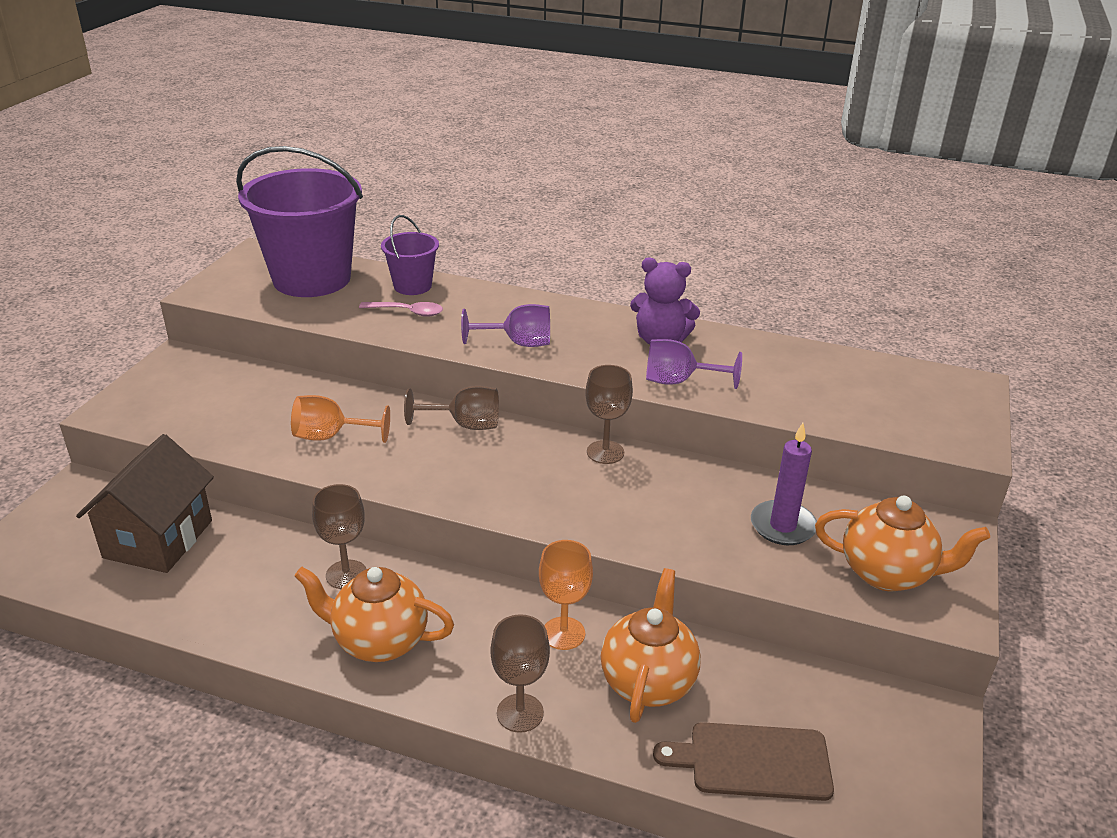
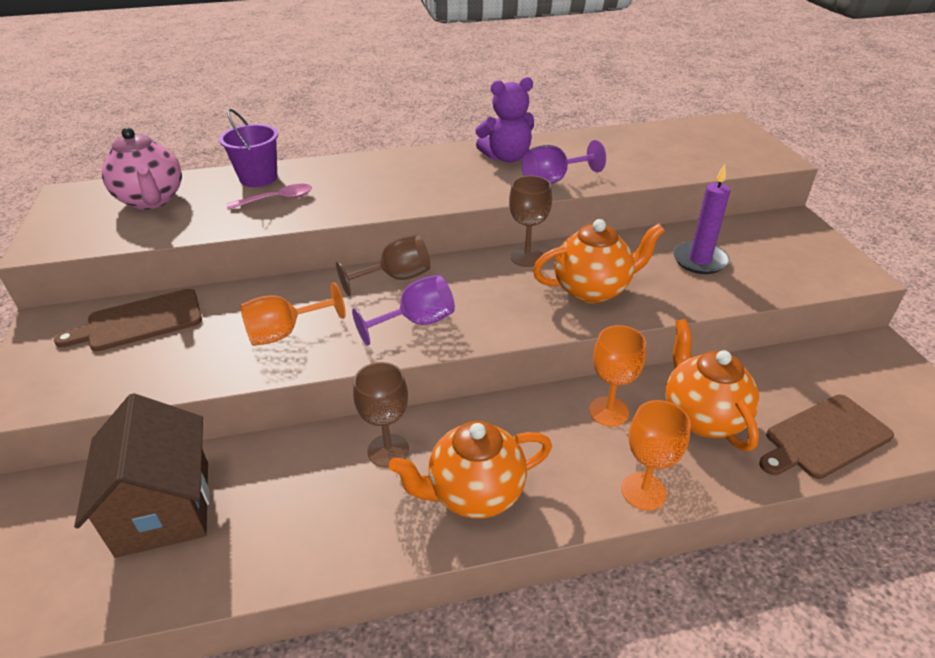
camera: 30 degrees left, 5 degrees up
(237, 383) = (140, 321): none -> brown cutting board
(312, 279) = (152, 200): purple bucket -> pink teapot
(518, 343) = (401, 193): purple goblet -> purple goblet (416, 322)
(520, 713) = (643, 491): brown goblet -> orange goblet
(887, 573) = (793, 264): orange teapot -> orange teapot (592, 290)

